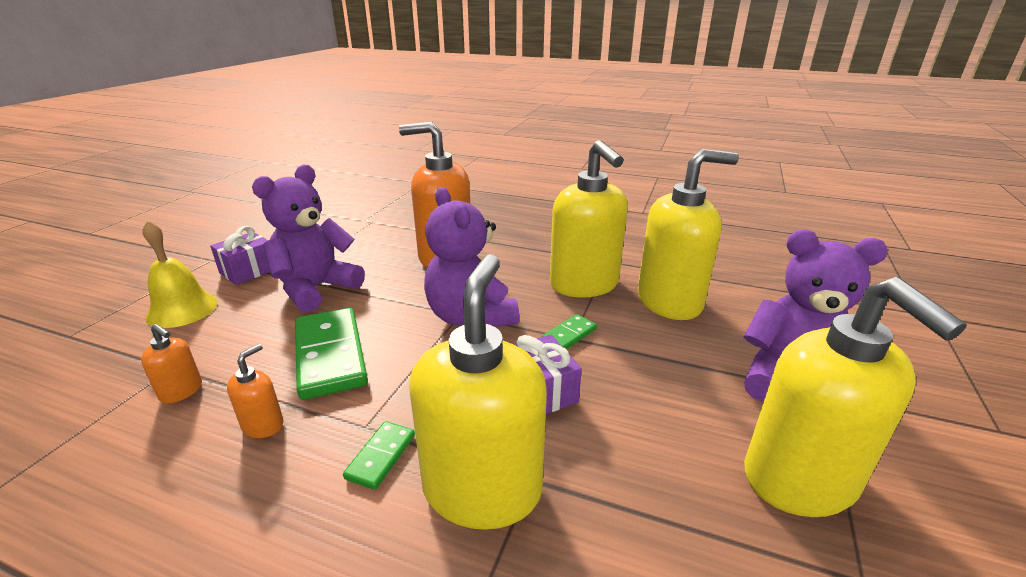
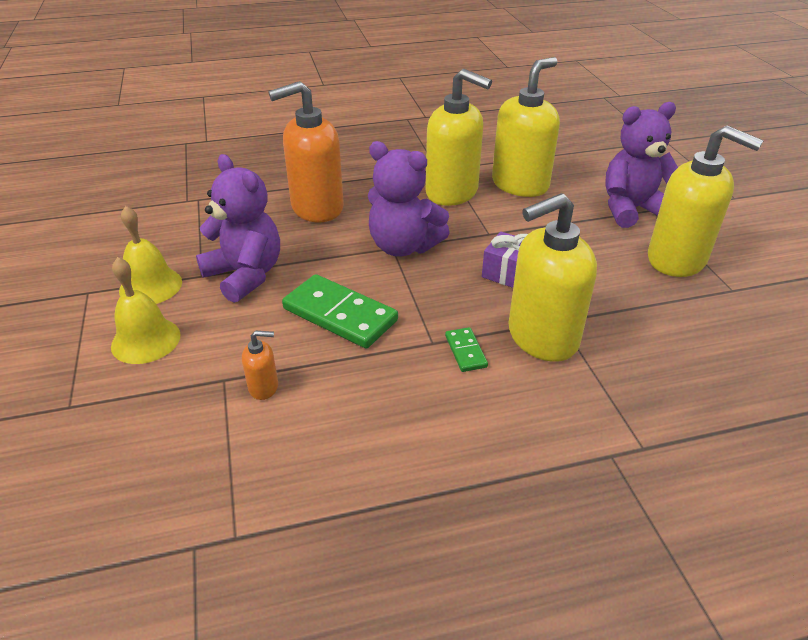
camera: 35 degrees left, 10 degrees up
(248, 271) = (150, 286): purple gift -> yellow bell
(263, 425) = (363, 374): orange soap dispenser -> none
(316, 289) = (245, 275): purple teddy bear -> purple teddy bear turned 135 degrees clockwise
(482, 489) = (542, 337): yellow soap dispenser -> yellow soap dispenser turned 90 degrees counterclockwise
(569, 335) = (485, 232): green domino -> none

